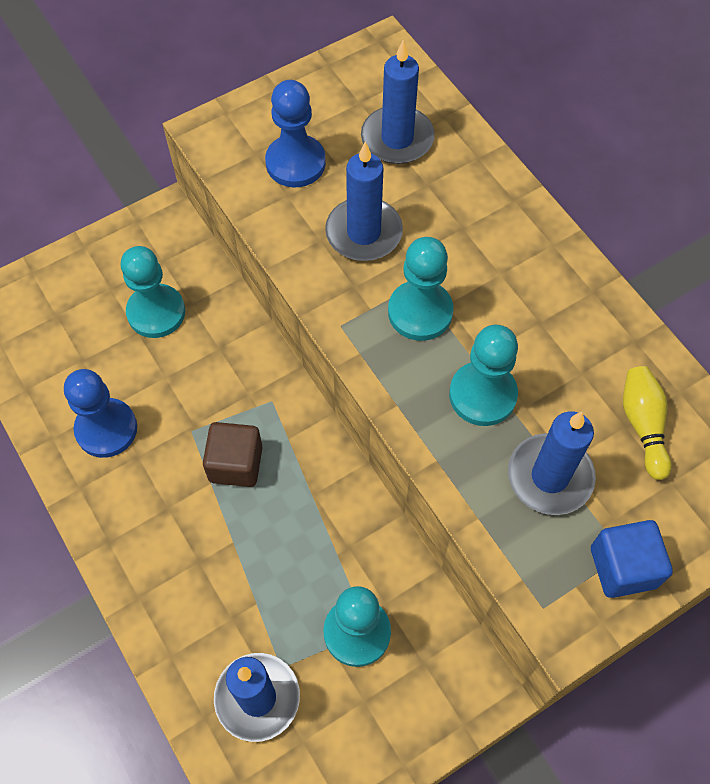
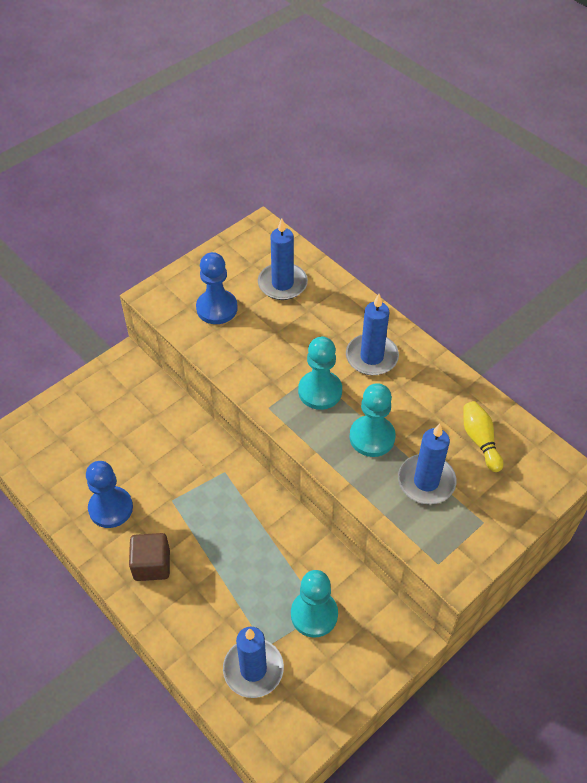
camera: 10 degrees left, 10 degrees down
(156, 312) = (131, 425): turquoise pawn -> none
(236, 464) = (207, 517): brown cube -> brown cube (152, 565)
(363, 233) = (272, 346): blue candle -> blue candle (371, 357)
(623, 567) = (485, 530): blue cube -> none

